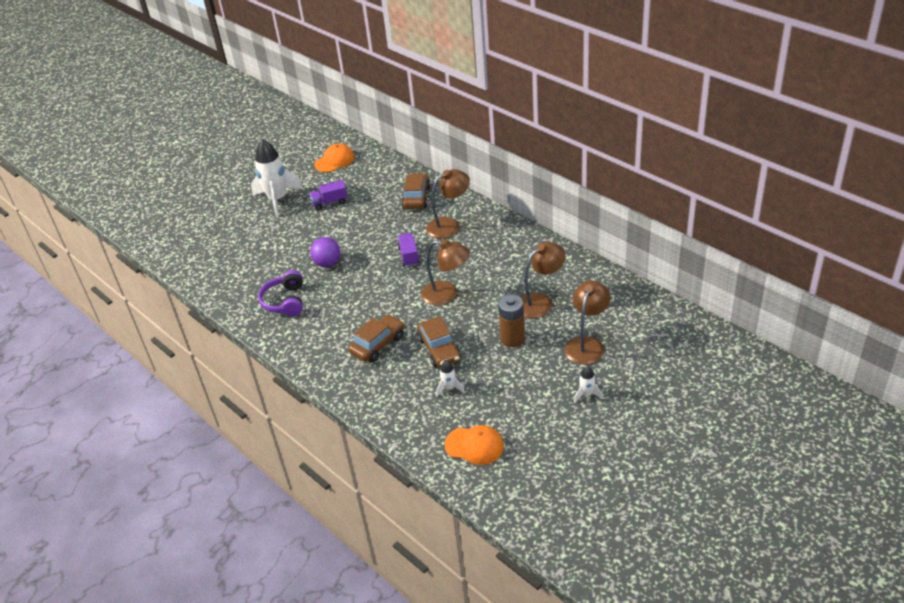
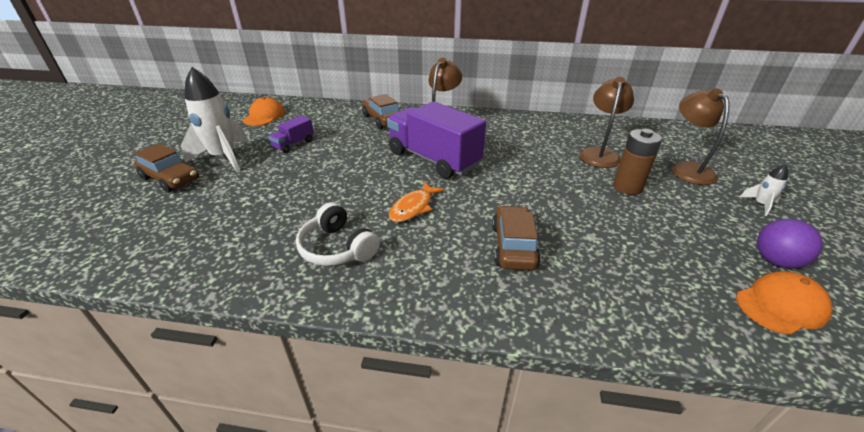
camera: 40 degrees left, 5 degrees down
(285, 301) = (337, 248): purple headphones -> white headphones
(327, 263) = (350, 192): purple ball -> purple ball (775, 261)
(352, 292) = (413, 207): none -> orange fish
(409, 256) = (433, 159): purple truck -> purple truck, size x2.18
(439, 349) = (582, 223): brown car -> brown car (170, 179)
(447, 294) = (515, 175): brown lamp -> none
(449, 388) = (652, 256): white rocket -> none

